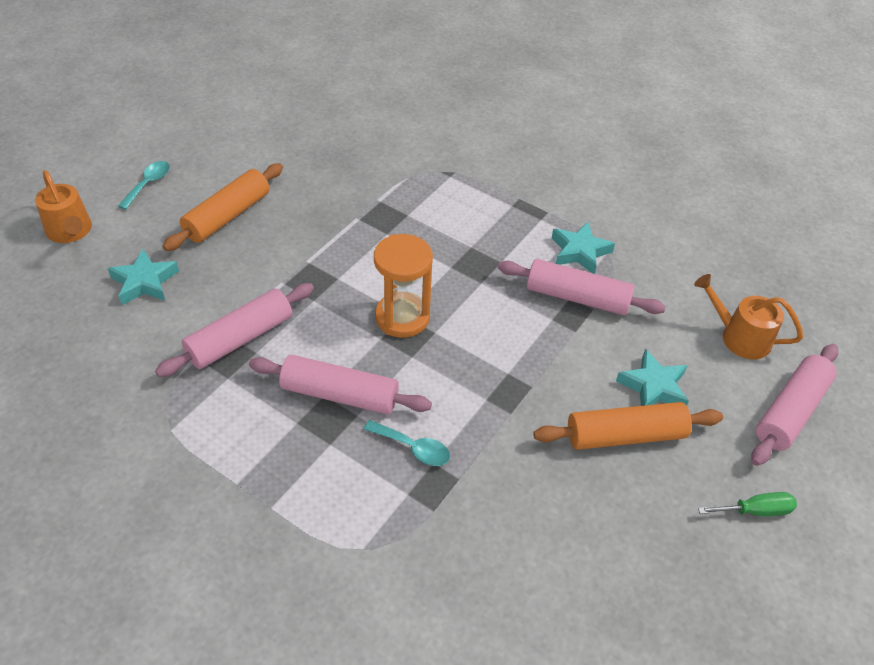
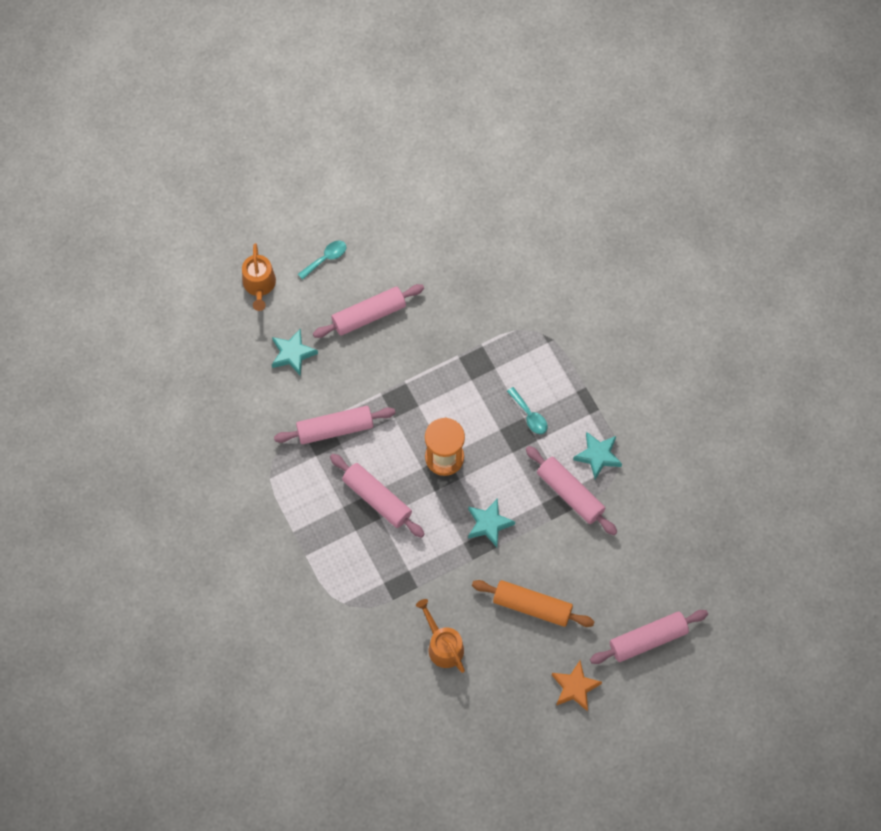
camera: 30 degrees right, 20 degrees up
(228, 216) = (369, 315): orange rolling pin -> pink rolling pin
(413, 448) = (402, 555): turquoise spoon -> turquoise spoon (529, 415)
(653, 387) = (573, 582): turquoise star -> turquoise star (489, 524)
(739, 337) = (658, 574): orange watering can -> orange watering can (443, 646)
(755, 511) = (575, 687): green screwdriver -> orange star

